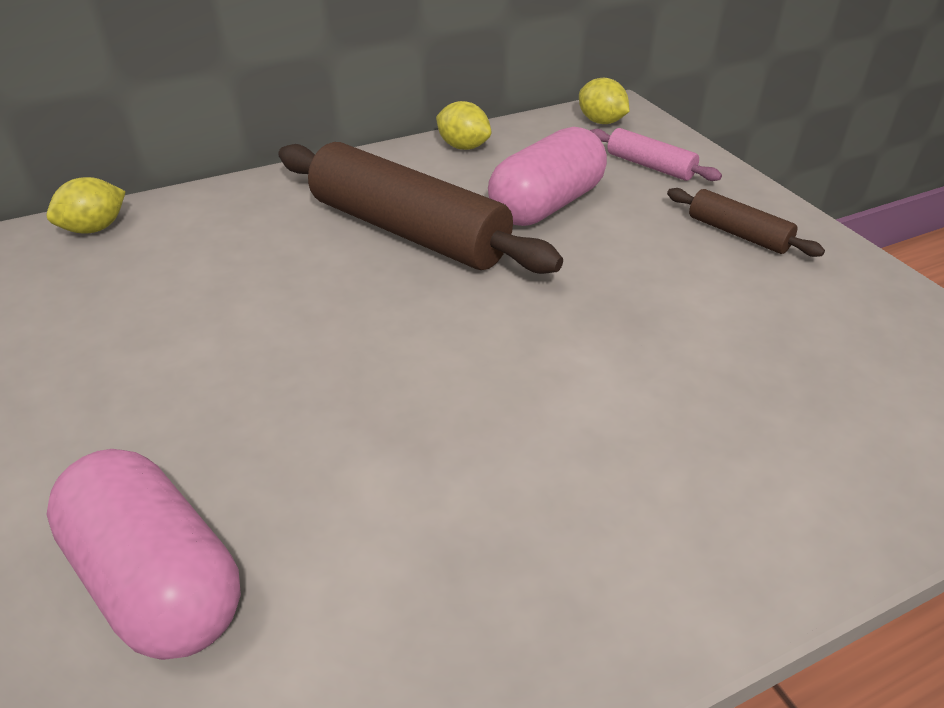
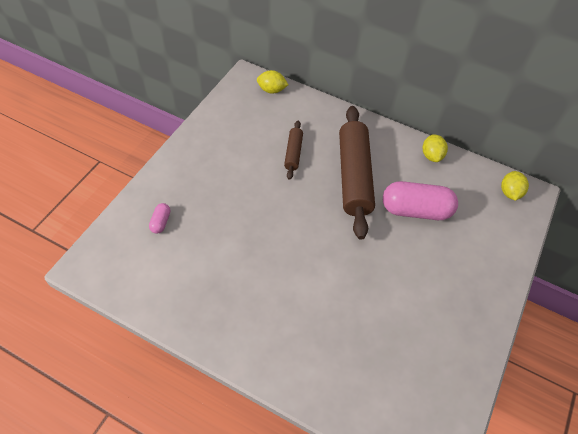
camera: 50 degrees right, 15 degrees up
(158, 580) = (161, 222): pink capsule -> pink capsule, size x0.44
(650, 166) = (488, 232): pink rolling pin -> none
(738, 234) = (462, 291): brown rolling pin -> brown rolling pin (293, 153)

